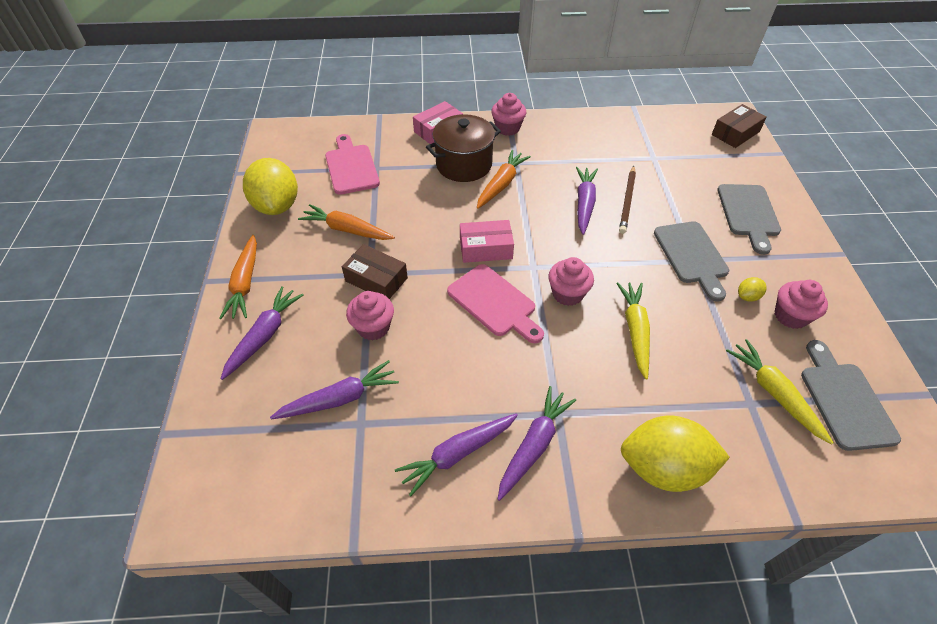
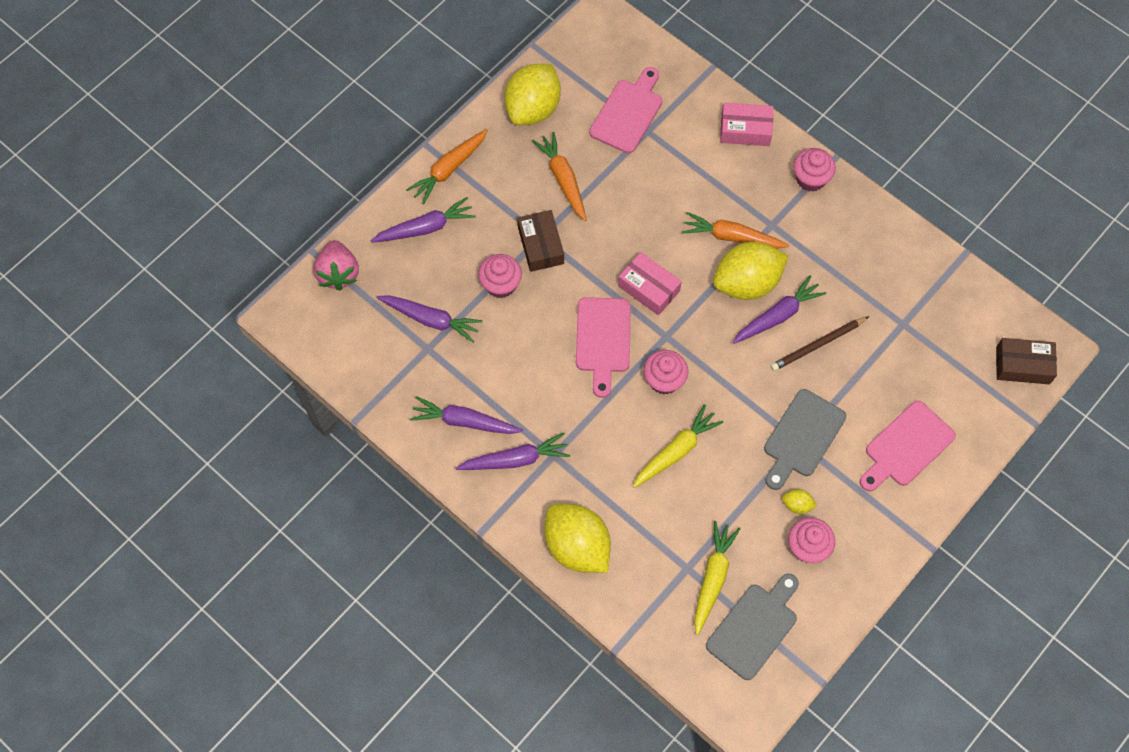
camera: 45 degrees right, 15 degrees up
(211, 431) = (338, 273): none -> pink strawberry
(464, 165) = (724, 189): brown pot -> none
(501, 184) = (732, 237): orange carrot -> orange carrot turned 150 degrees counterclockwise
(543, 200) = (747, 283): none -> yellow lemon
(748, 214) = (906, 447): grey cutting board -> pink cutting board

